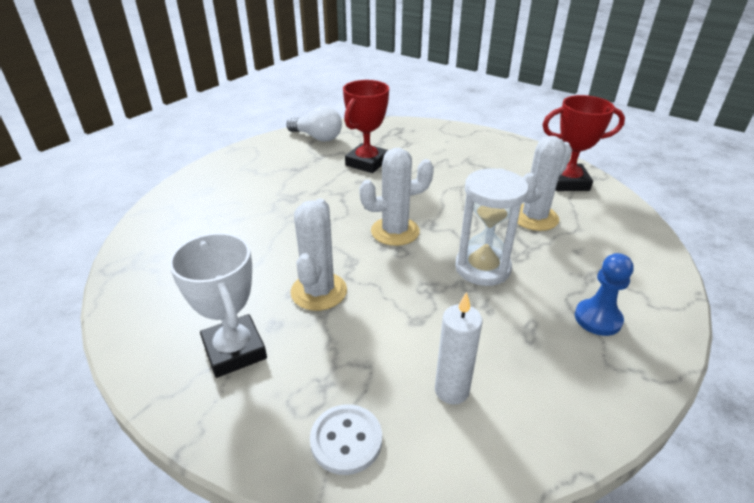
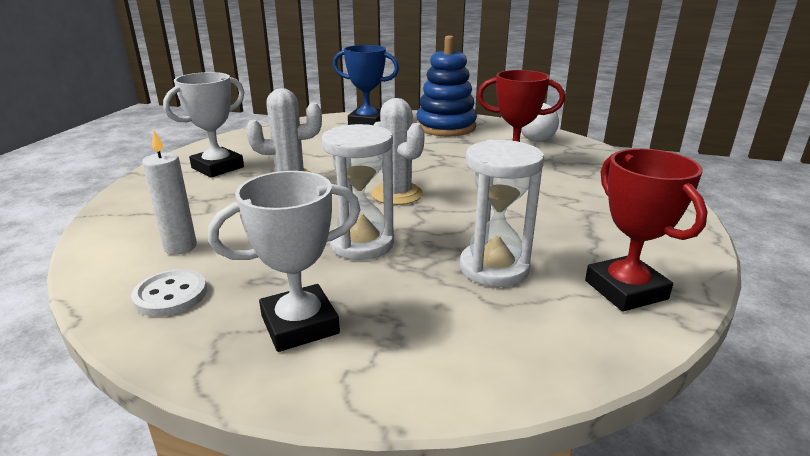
camera: 70 degrees right, 10 degrees down
(183, 211) = (367, 122): none -> blue trophy
(249, 169) = (446, 127): none -> blue stacking toy
(346, 440) = (133, 215): white button -> white button (170, 295)
(534, 217) = (494, 268): white cactus -> white hourglass
(597, 319) = (300, 324): blue pawn -> white trophy

